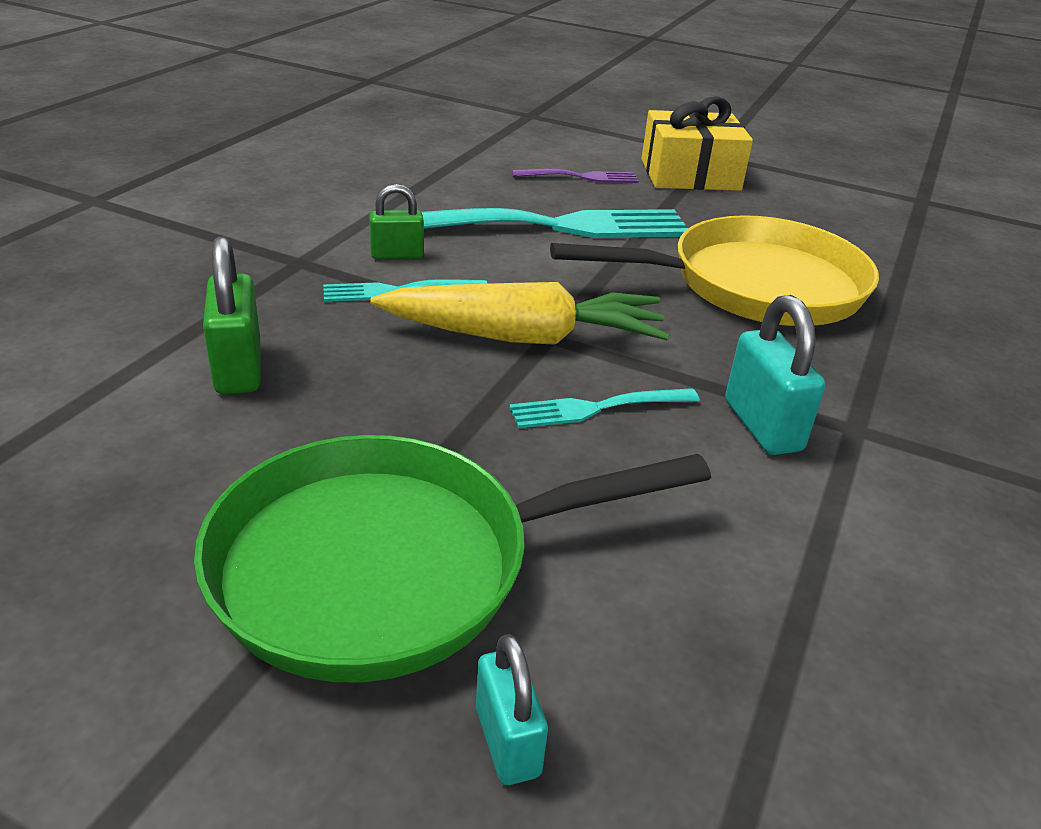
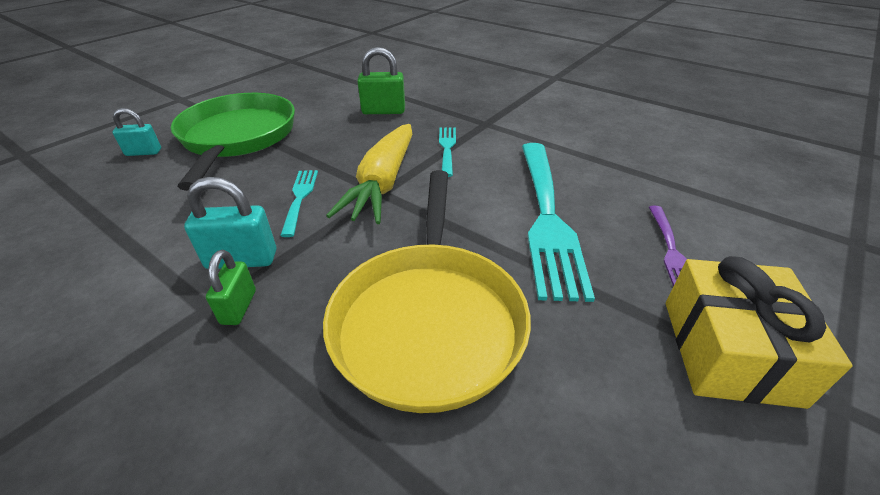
camera: 105 degrees right, 5 degrees up
(397, 255) = (494, 150): green padlock -> green padlock (239, 307)

